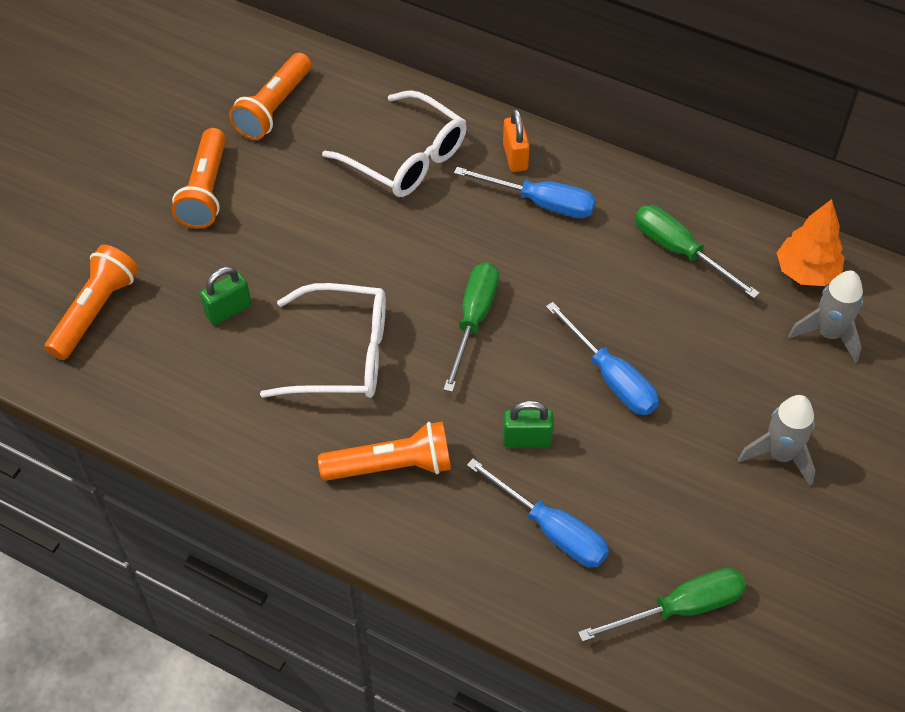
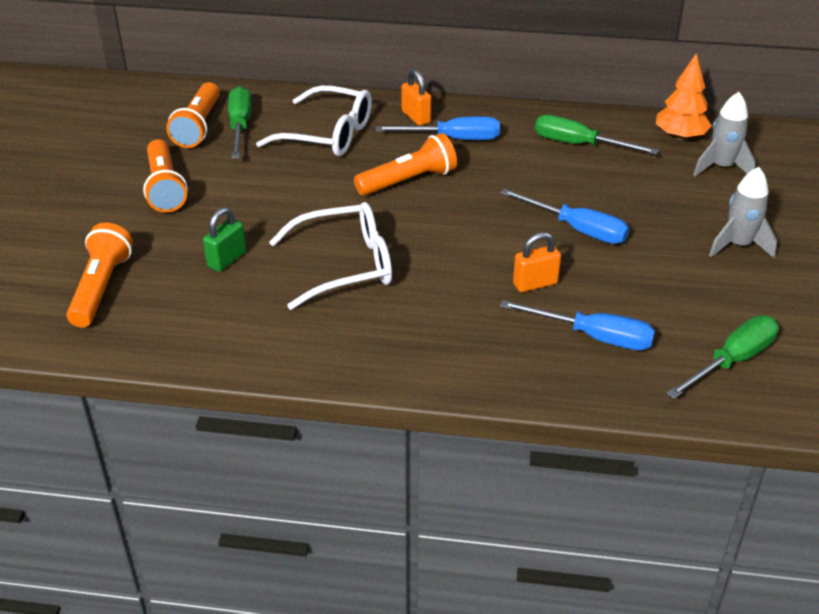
camera: 20 degrees left, 15 degrees down
(392, 466) = (432, 329): orange flashlight -> orange flashlight (408, 181)
(474, 320) = (443, 219): green screwdriver -> green screwdriver (240, 126)
(526, 440) = (535, 284): green padlock -> orange padlock

